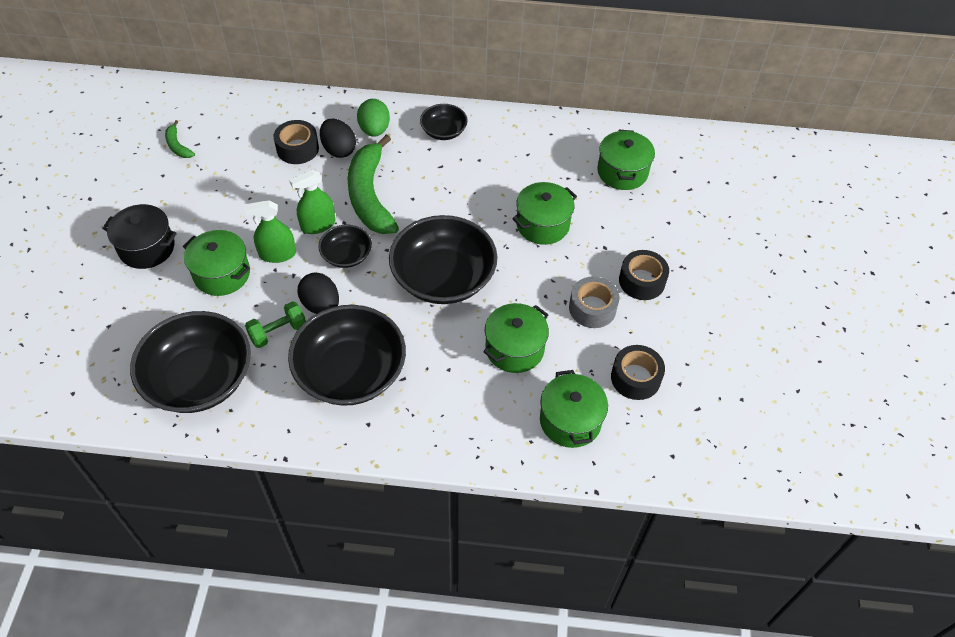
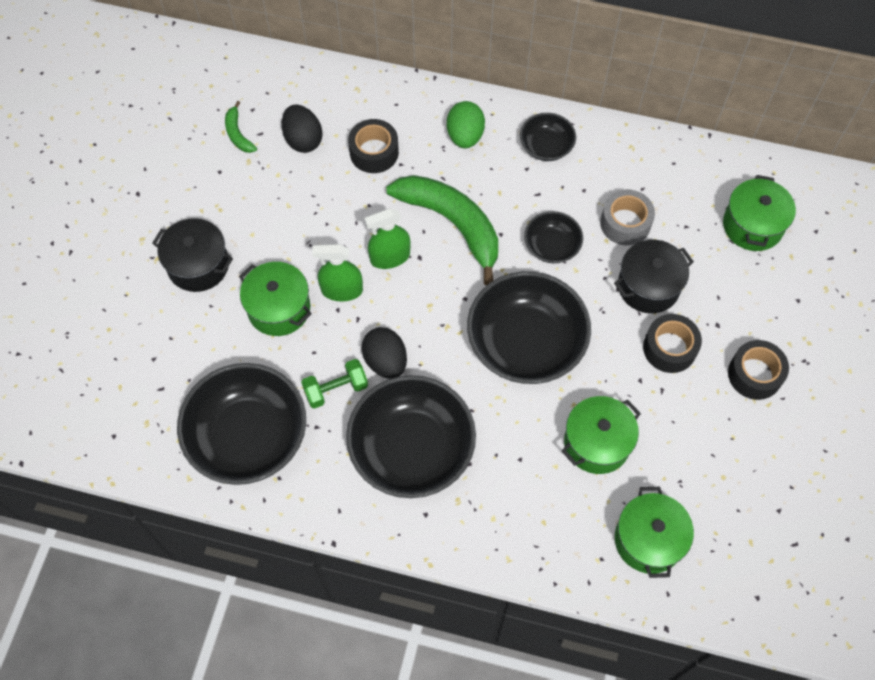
camera: 10 degrees right, 10 degrees up
(339, 150) = (421, 159): black egg -> black egg (303, 140)
(346, 255) = (419, 301): black bowl -> black bowl (552, 246)
(370, 195) = (452, 224): green banana -> green banana turned 135 degrees clockwise
(542, 225) = (648, 286): green pot -> black pot
(592, 308) = (692, 403): grey tape -> grey tape (625, 223)
(635, 378) = (729, 497): black tape -> black tape (669, 348)

